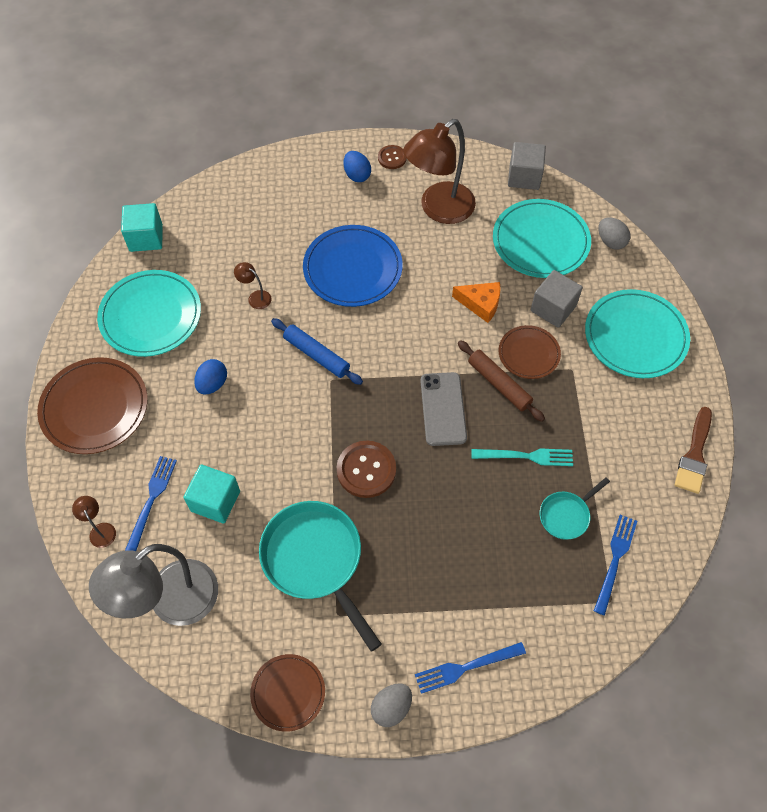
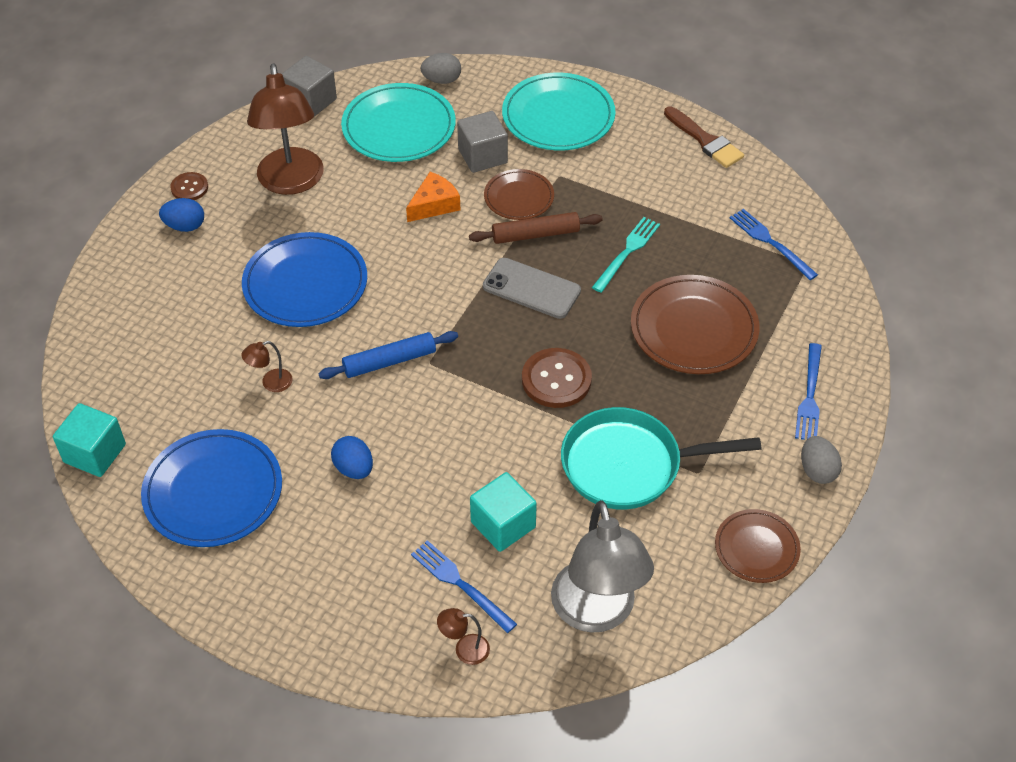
camera: 60 degrees left, 10 degrees down
(94, 408) = (297, 596): brown plate -> brown plate (694, 329)
(151, 316) = (213, 492): turquoise plate -> blue plate
(566, 515) = (706, 253): turquoise pan -> none

